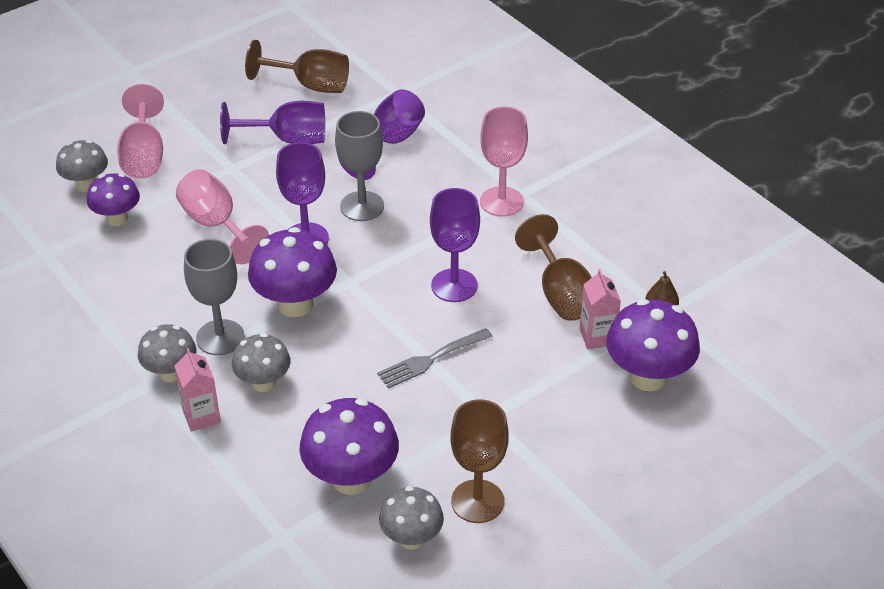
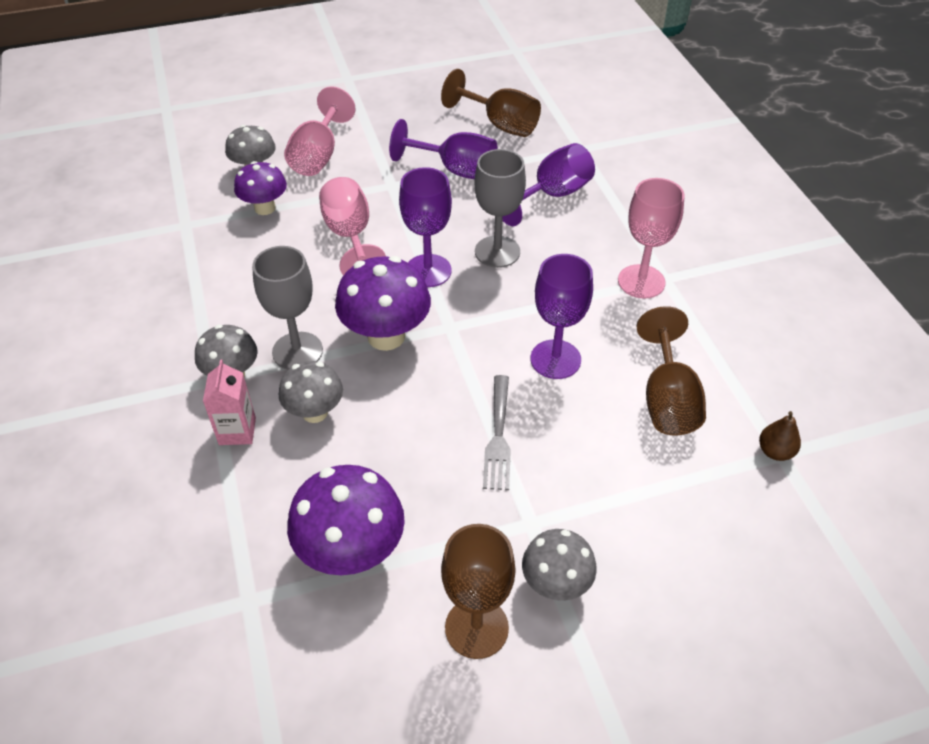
camera: 20 degrees right, 5 degrees up
(411, 538) = (383, 651): grey mushroom -> grey mushroom (556, 584)
(432, 359) = (498, 436): grey fork -> grey fork turned 75 degrees counterclockwise
(597, 337) = (690, 462): pink carton -> none
(648, 377) = (733, 530): purple mushroom -> none

